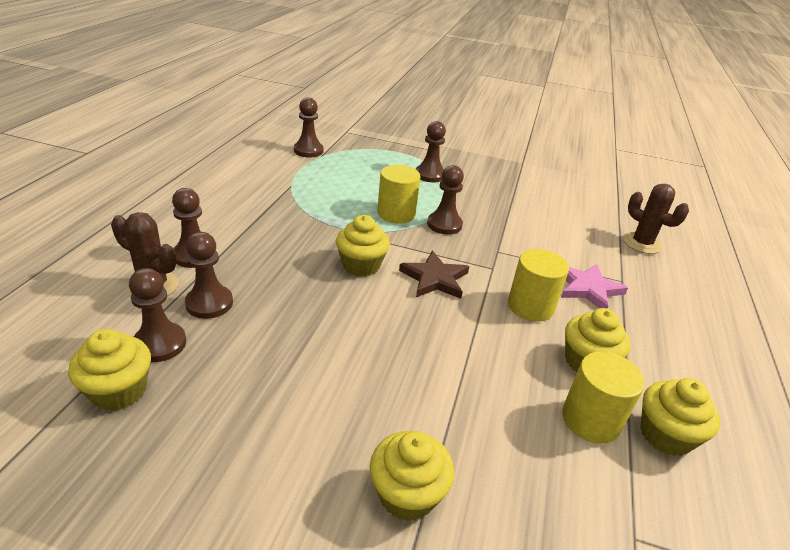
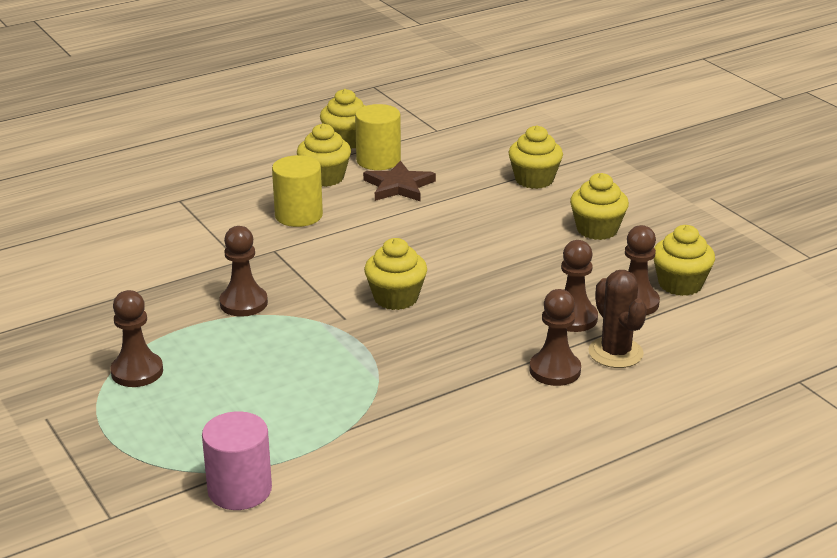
camera: 135 degrees left, 5 degrees down
(260, 434) = (597, 230): none -> yellow cupcake
(308, 151) = (239, 490): brown pawn -> pink cylinder
(396, 214) = (275, 335): yellow cylinder -> none
(435, 279) = (344, 262): brown star -> brown star (398, 186)
(588, 289) = (223, 206): pink star -> none
(641, 243) = (83, 212): brown cactus -> none

